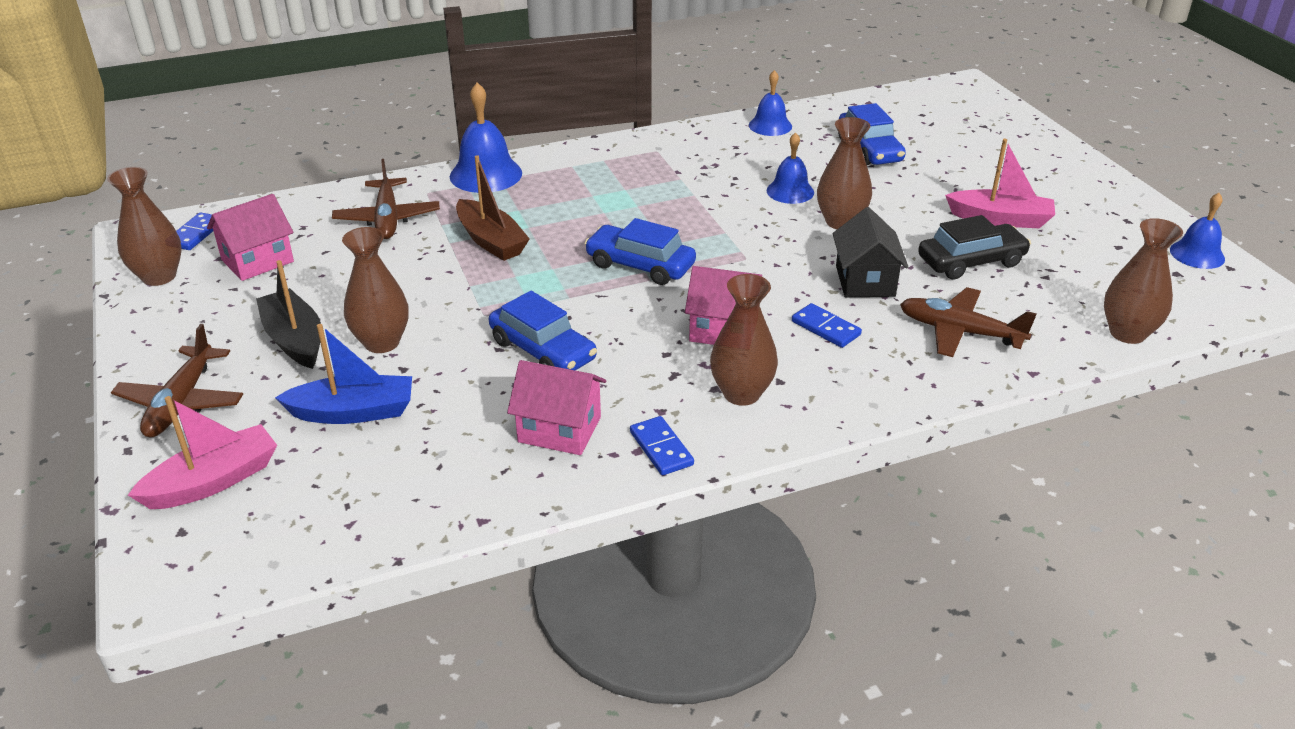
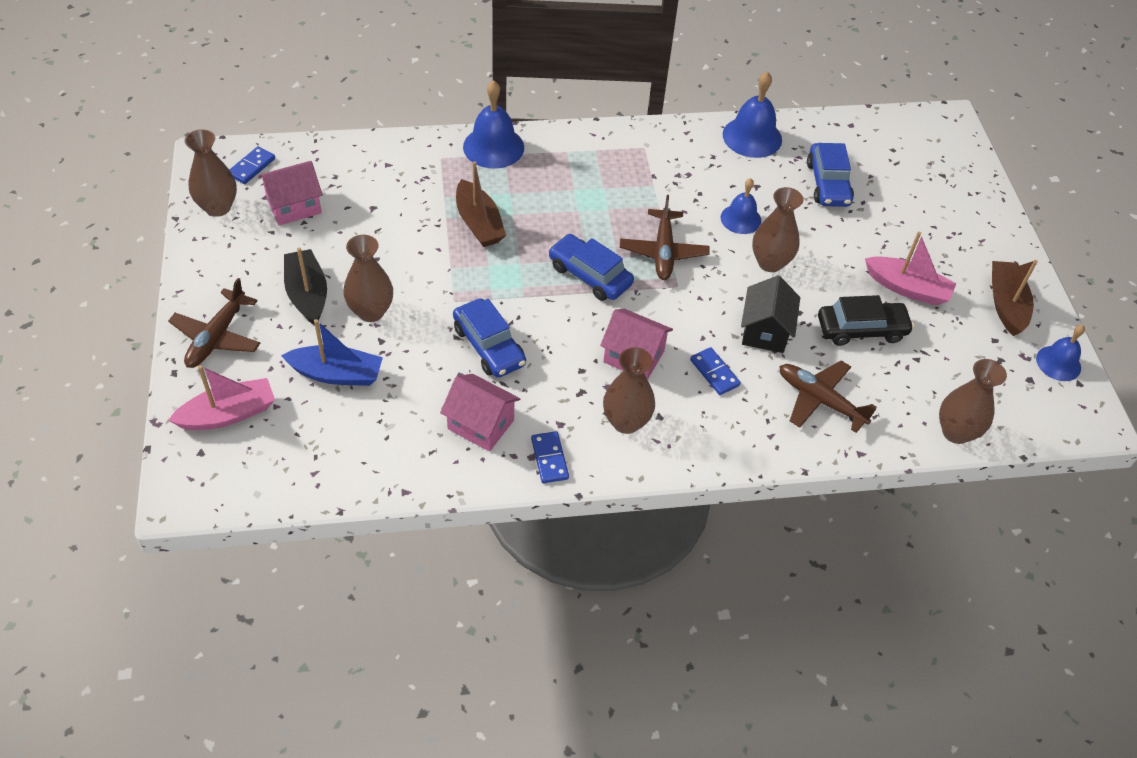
camera: 10 degrees right, 15 degrees up
(387, 218) = (403, 181): brown plane -> brown plane (663, 252)
(770, 125) = (752, 137): blue bell -> blue bell, size x1.55
(1111, 215) = (1006, 304): none -> brown boat

